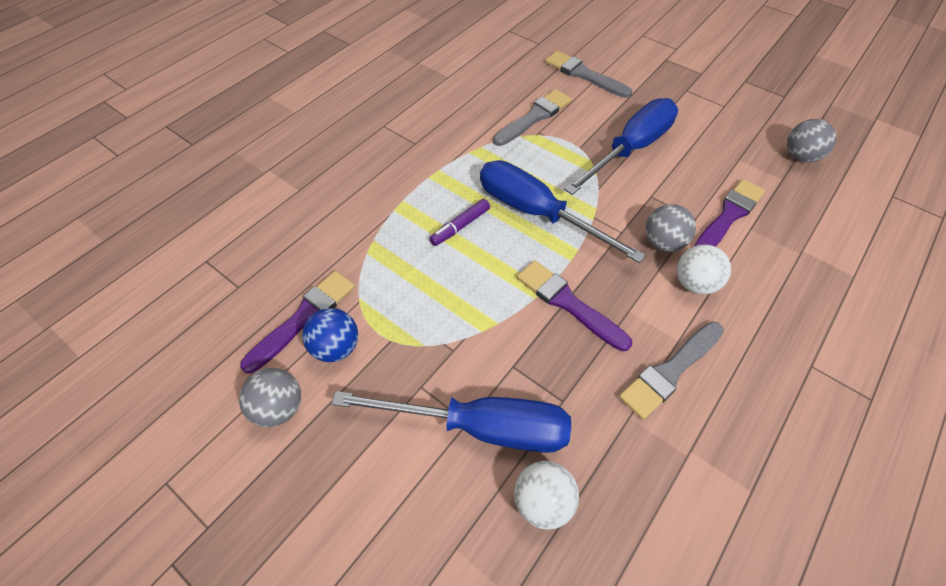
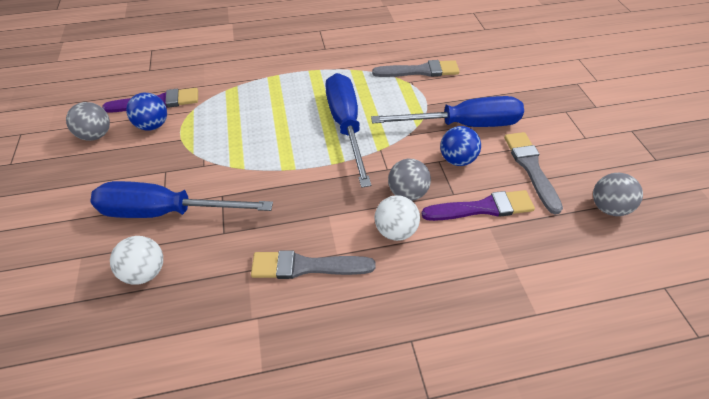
camera: 40 degrees right, 5 degrees down
(460, 226) = (291, 106): purple marker -> none
(480, 427) = (166, 212): blue screwdriver -> blue screwdriver turned 135 degrees clockwise
(568, 303) = (297, 185): purple brush -> none
(584, 75) = (492, 63): grey brush -> grey brush (531, 168)
(662, 185) = (457, 159): none -> blue ball

